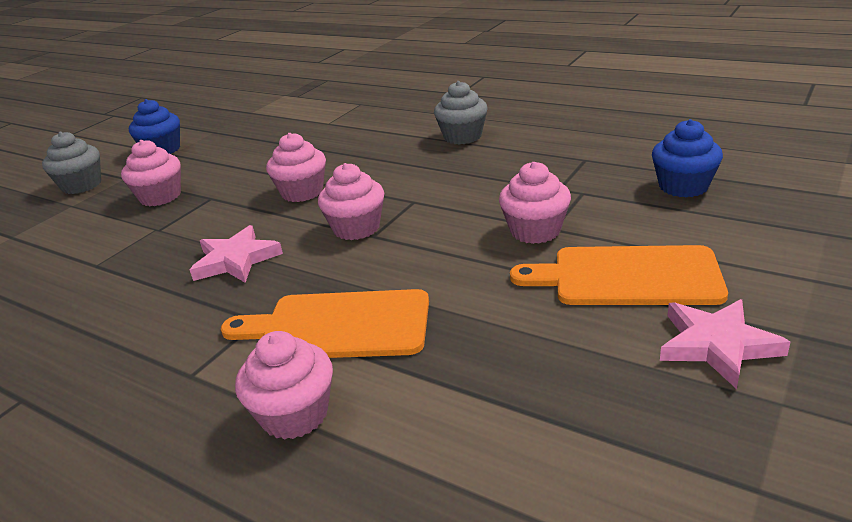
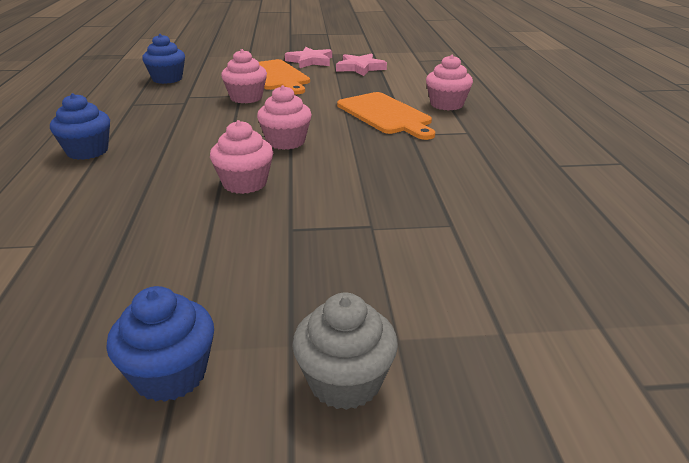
camera: 130 degrees left, 0 degrees up
(160, 197) = (314, 267): pink cupcake -> none
(236, 260) = (368, 166): pink star -> pink star (360, 68)
(462, 137) = (87, 151): grey cupcake -> blue cupcake

